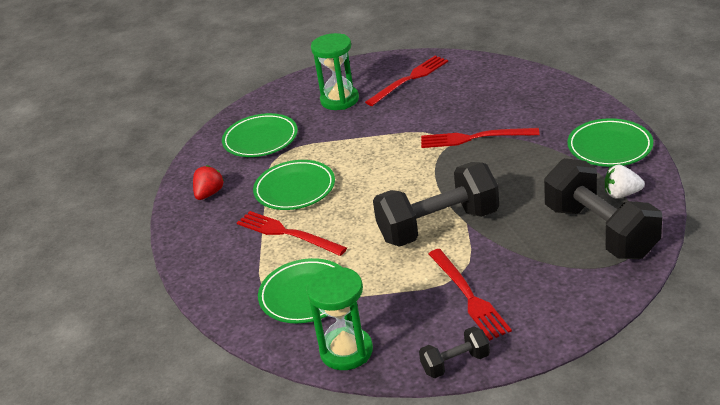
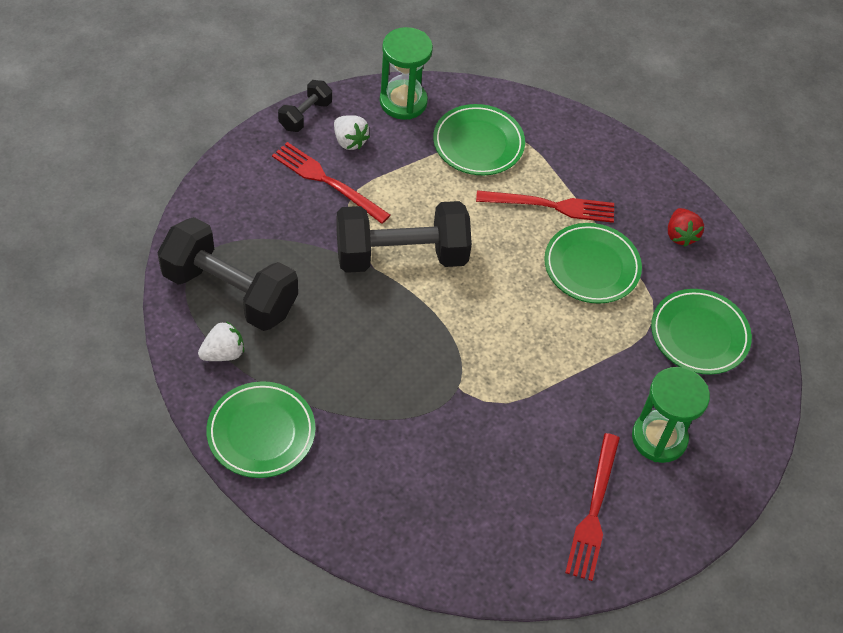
camera: 140 degrees right, 20 degrees up
(425, 326) = (349, 141): none -> white strawberry
(438, 226) = (401, 256): black dumbbell -> black dumbbell turned 45 degrees clockwise
(474, 138) = (435, 406): red fork -> none

